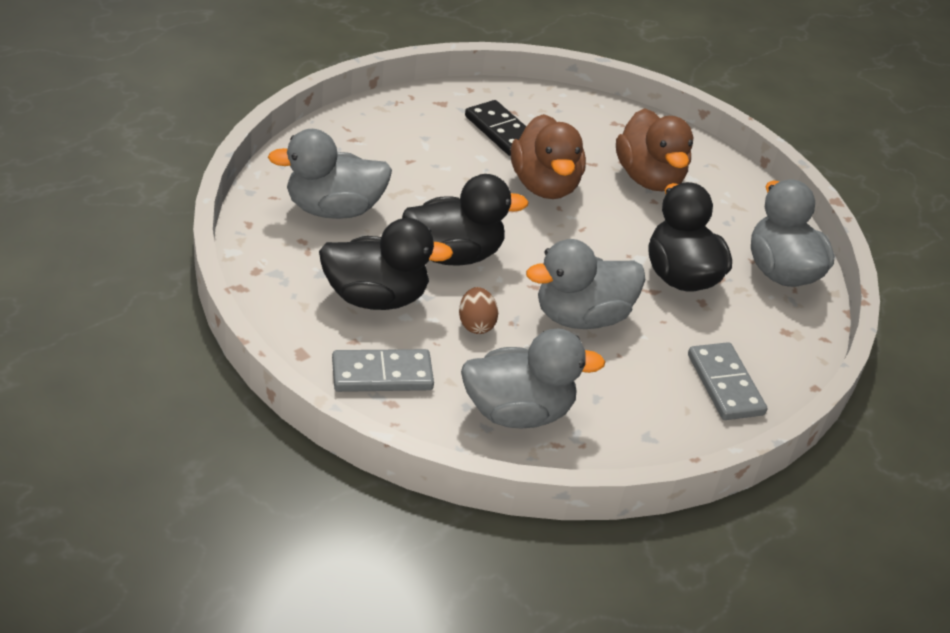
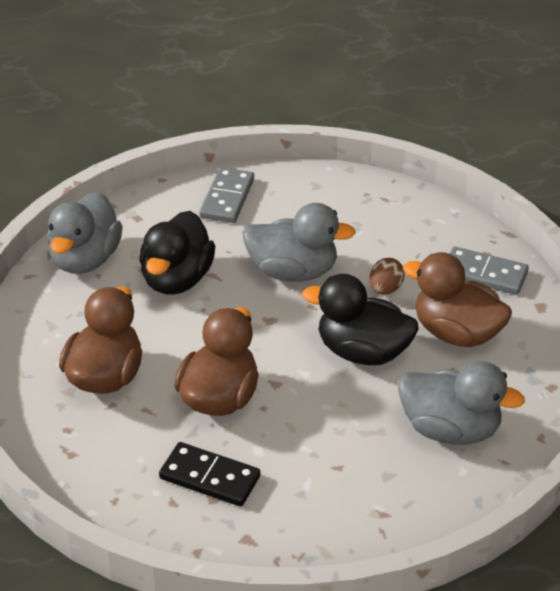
camera: 145 degrees left, 0 degrees up
(376, 298) = (456, 333): black duck -> brown duck
(501, 131) = (210, 477): black domino -> black domino turned 60 degrees counterclockwise
(517, 412) = (398, 223): grey duck -> none

